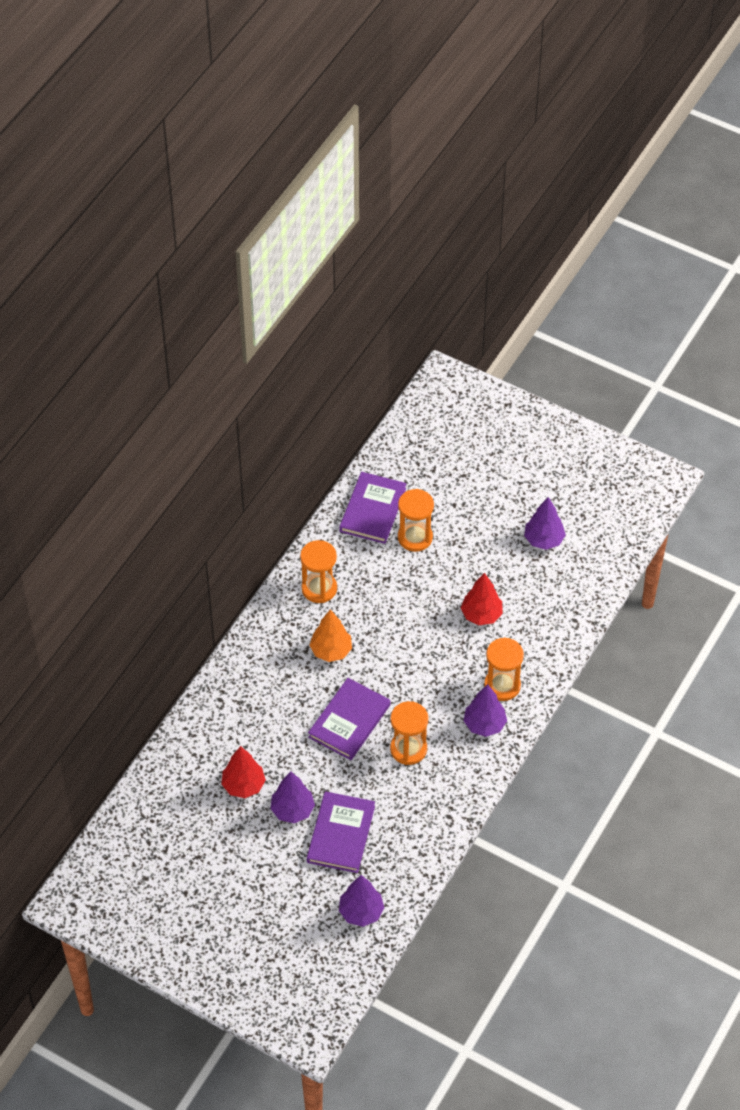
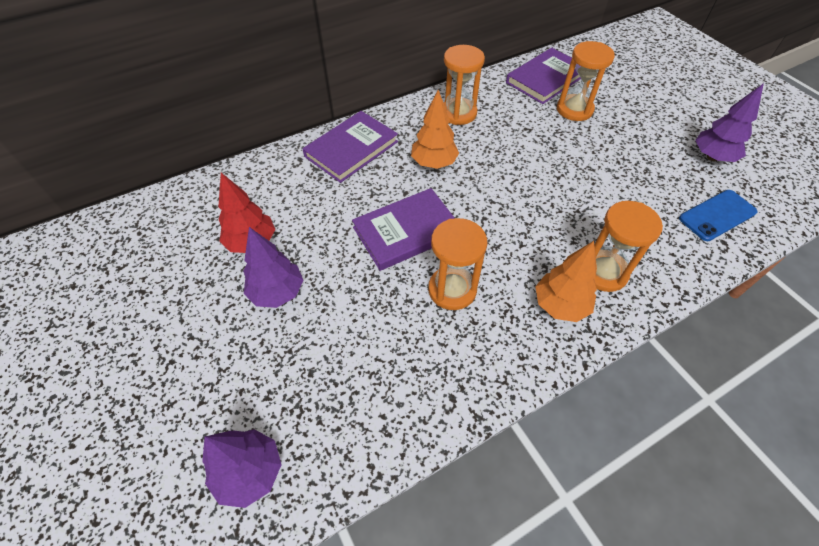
camera: 30 degrees right, 0 degrees up
(341, 834) = (306, 348): purple book -> purple book (351, 149)
(481, 615) = (611, 194): red tree -> none
(484, 724) = (560, 305): purple tree -> orange tree
(563, 598) = (717, 215): none -> blue phone

